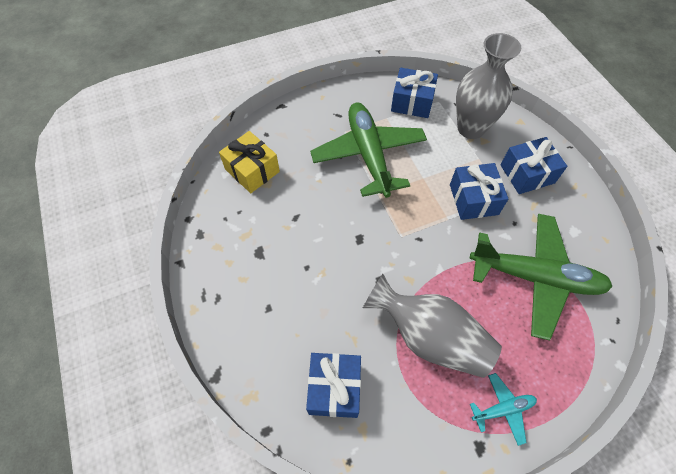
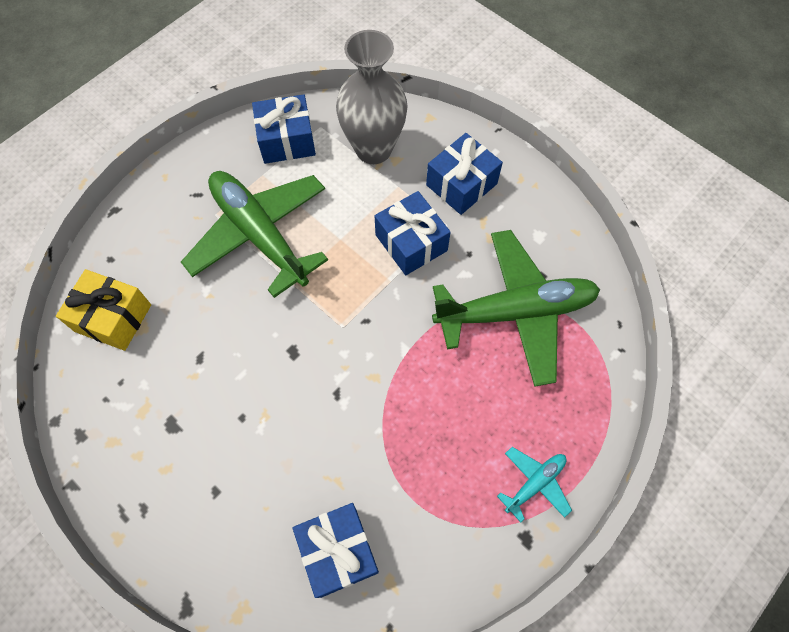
camera: 25 degrees left, 5 degrees up
(429, 337) = (424, 437): grey vase -> none

